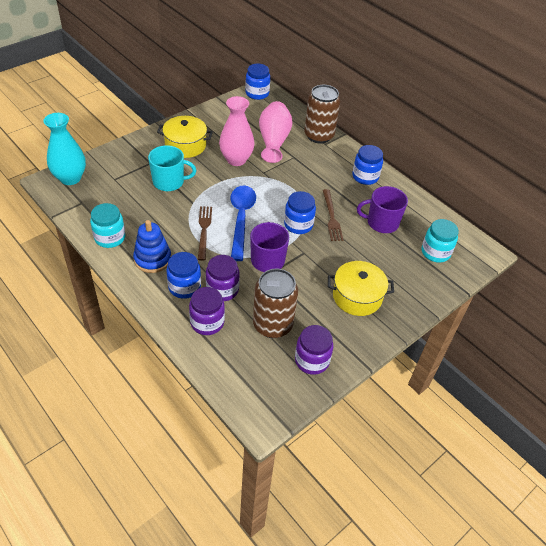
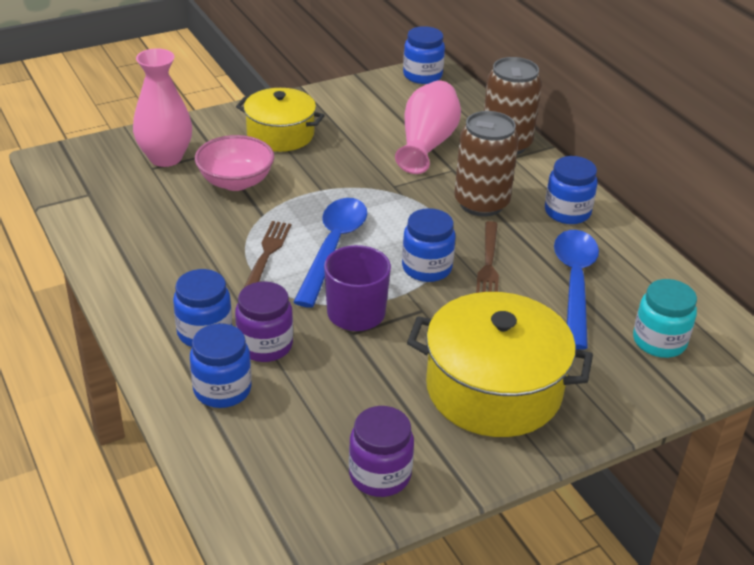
camera: 15 degrees right, 10 degrees down
(70, 178) = (85, 159): turquoise vase -> none
(110, 238) = (113, 247): turquoise jar -> none
(152, 259) = (168, 286): blue stacking toy -> none
(169, 182) = (236, 182): turquoise mug -> pink bowl
(207, 322) = (222, 389): purple jar -> blue jar
(236, 160) = (355, 163): pink vase -> pink vase (165, 158)
(272, 325) = (331, 410): brown can -> brown can (481, 203)
(357, 296) = (493, 389): yellow pot -> yellow pot, size x1.53
(381, 223) = (574, 283): purple mug -> blue spoon

